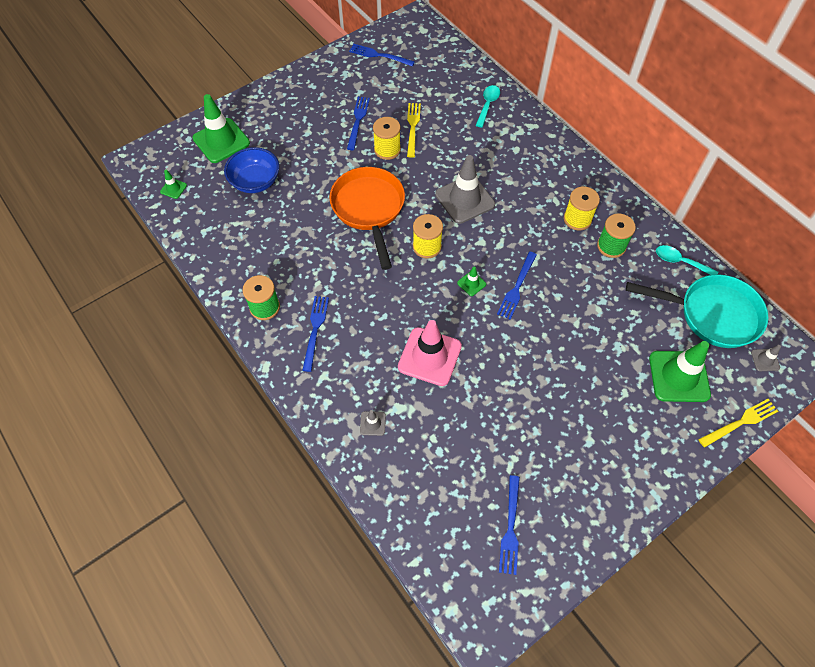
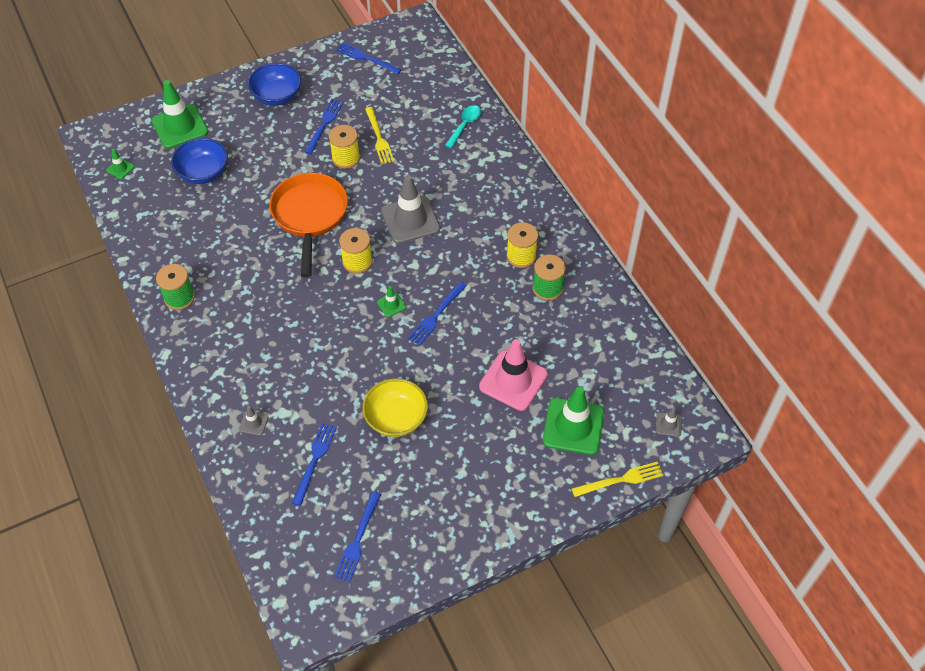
camera: 10 degrees right, 5 degrees down
(306, 100) = (277, 96): none -> blue bowl
(315, 329) = (223, 326): blue fork -> blue fork (315, 460)
(412, 127) = (379, 138): yellow fork -> yellow fork turned 150 degrees clockwise
(429, 356) = (328, 369): pink traffic cone -> pink traffic cone (513, 380)
(510, 395) = (396, 418): none -> yellow bowl
(680, 262) = (614, 314): turquoise spoon -> none
(712, 314) = (630, 372): turquoise pan -> none

